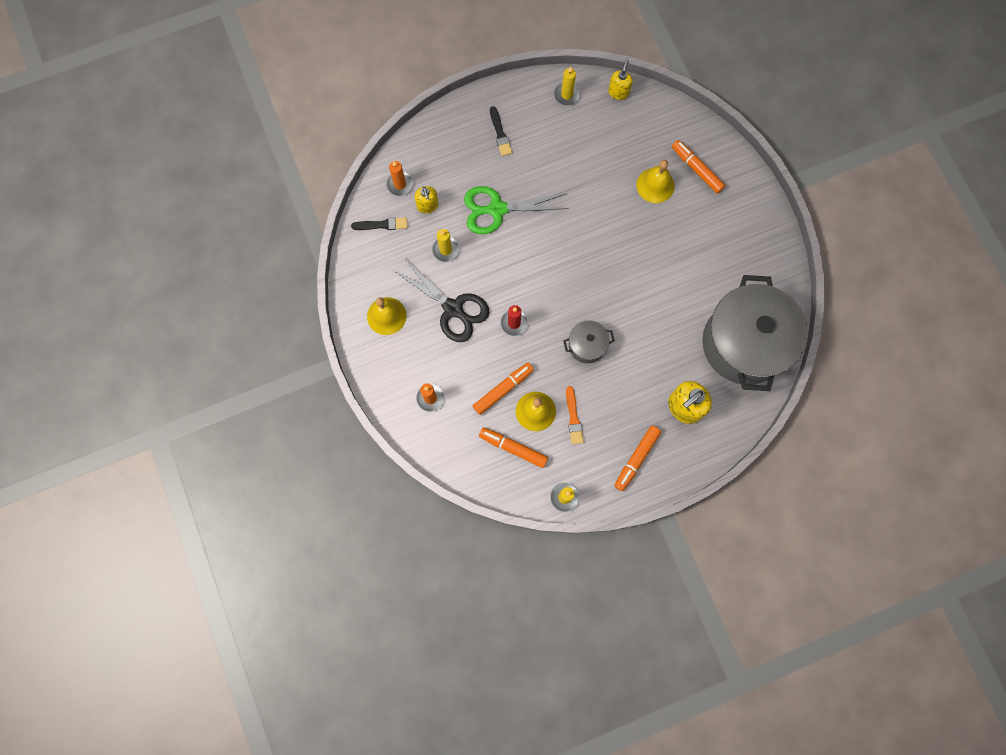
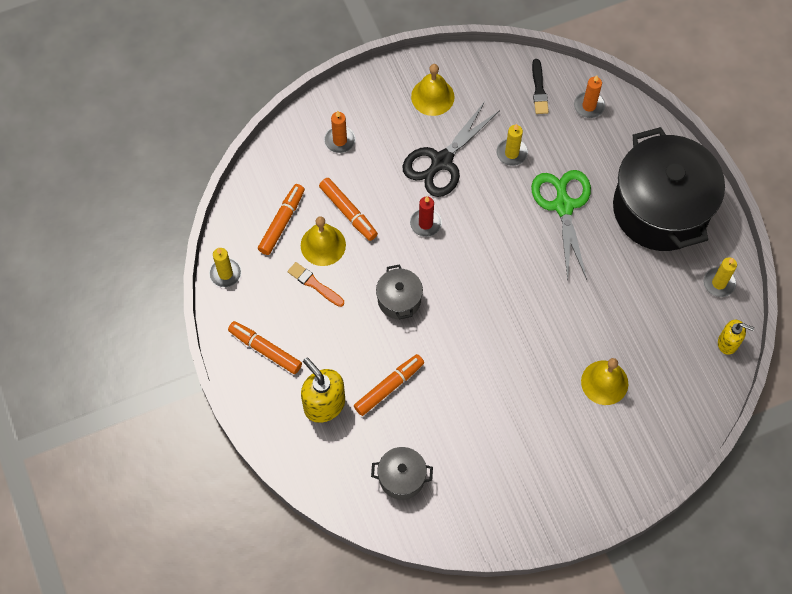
camera: 90 degrees right, 10 degrees down
(427, 205) = (564, 134): yellow soap dispenser -> none
(500, 133) = (660, 209): black brush -> black pot
(573, 418) = (314, 284): orange brush -> orange brush turned 45 degrees clockwise
(697, 169) = (629, 433): orange marker -> orange marker (388, 387)
(744, 343) = (402, 478): grey pot -> grey pot, size x0.44

